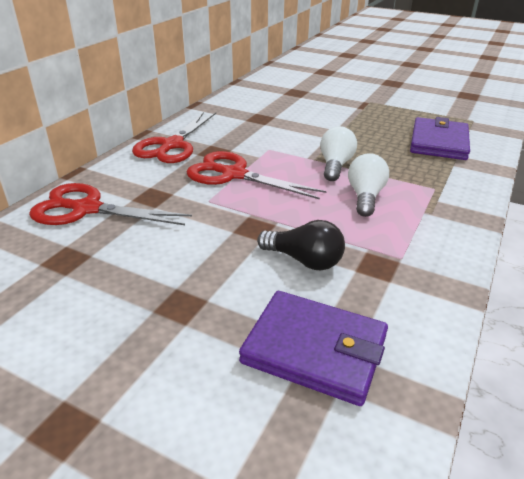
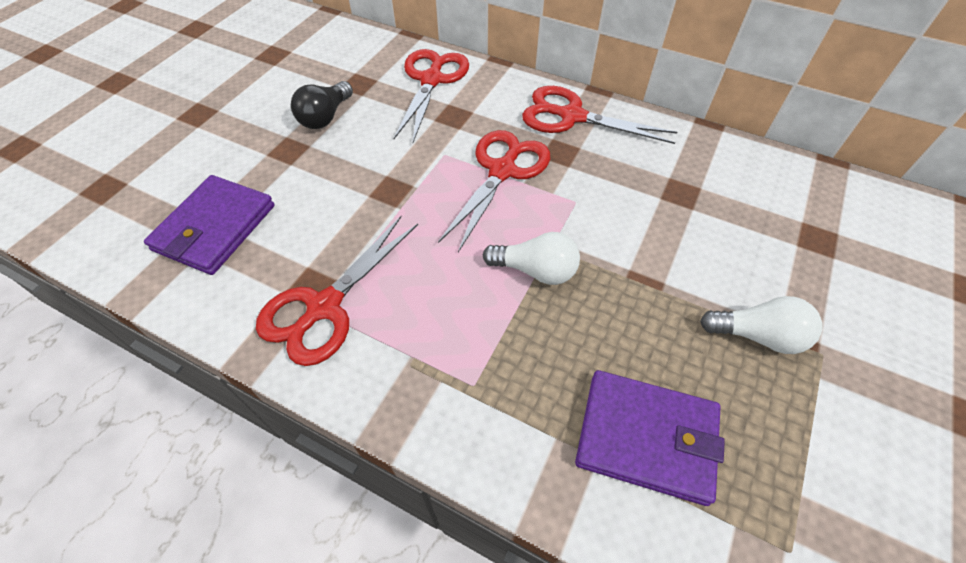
camera: 90 degrees right, 20 degrees up
(304, 260) = (330, 227): black light bulb -> black light bulb (325, 117)
(365, 197) = (451, 294): white light bulb -> white light bulb (758, 335)
(397, 255) = (324, 307): none -> red scissors

